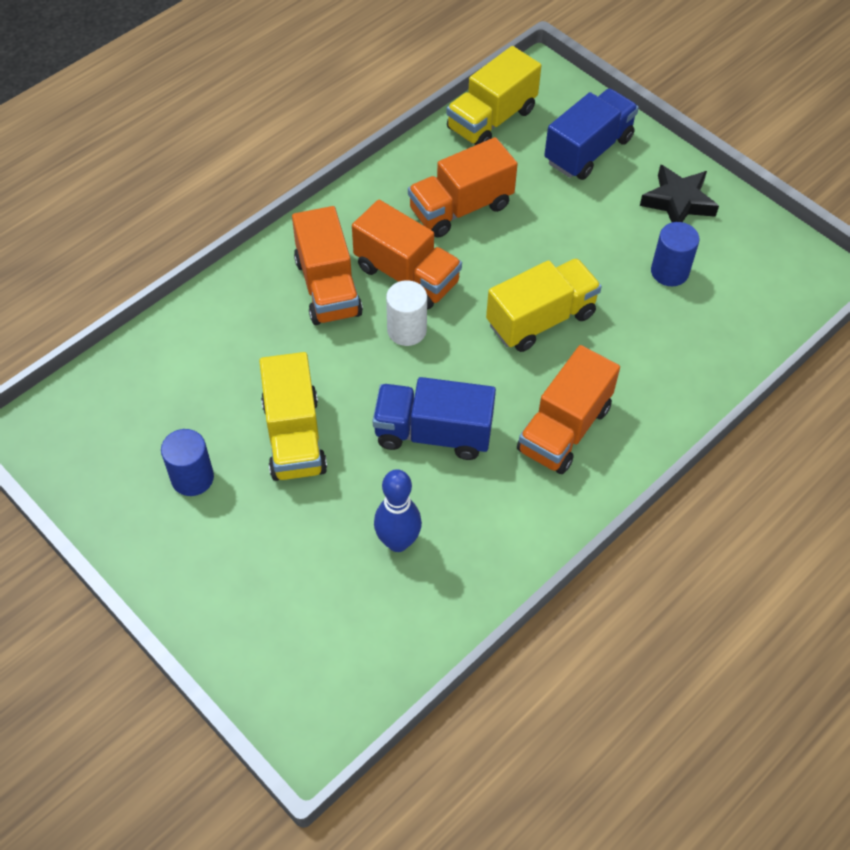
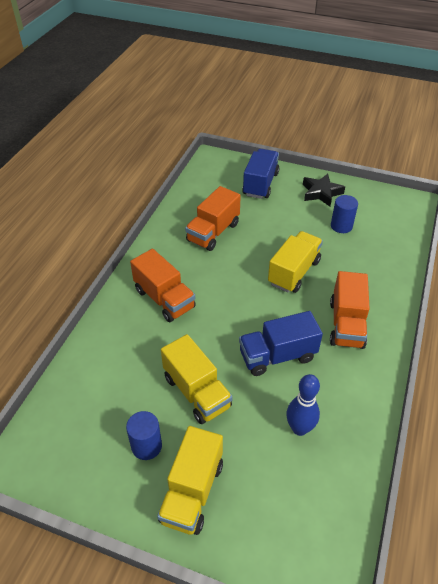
camera: 25 degrees left, 10 degrees down
(406, 330) = (225, 305): white cylinder -> none
(407, 275) = (206, 276): orange truck -> none
(491, 119) = (201, 185): yellow truck -> yellow truck (192, 491)

